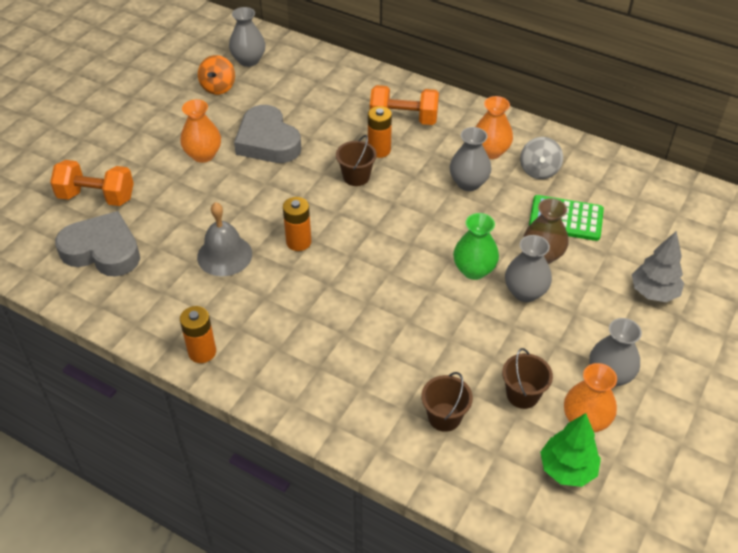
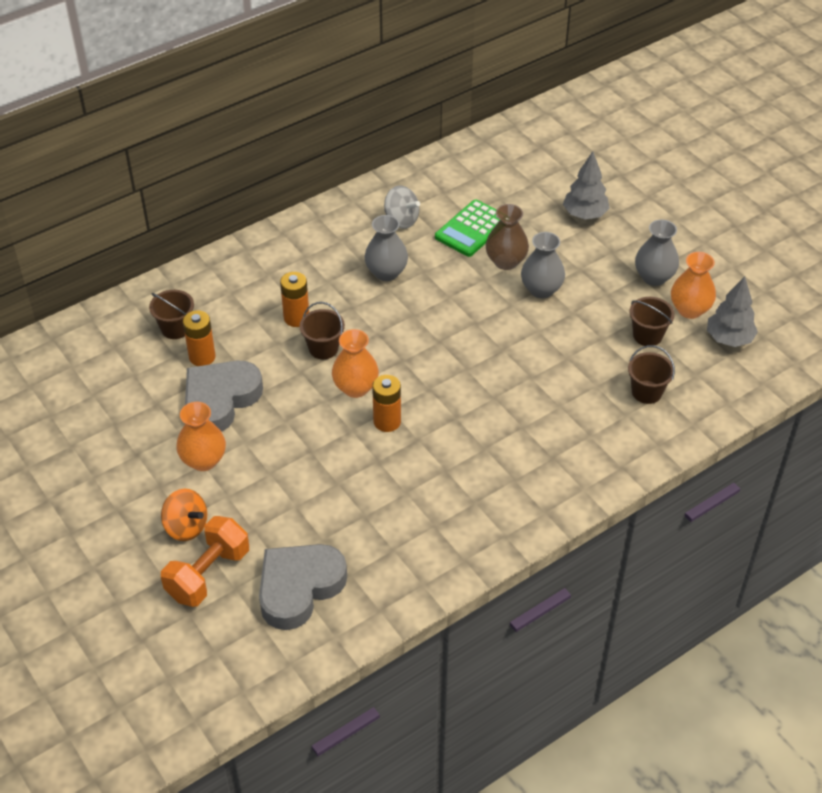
camera: 65 degrees left, 0 degrees up
(202, 352) = (489, 538): orange battery -> orange battery (202, 357)
(218, 87) = (95, 415): orange spinning top -> orange spinning top (186, 527)
(224, 255) = (370, 485): grey bell -> none
(249, 60) = (66, 374): grey vase -> none
(267, 141) = (220, 400): grey heart -> grey heart turned 135 degrees clockwise
(325, 93) = (175, 328): none -> brown bucket
(403, 119) = (263, 283): orange dumbbell -> none
(474, 270) = (497, 311): green vase -> none
(490, 151) = (354, 241): orange vase -> orange vase (355, 388)
(567, 469) = (729, 339): green tree -> grey tree

